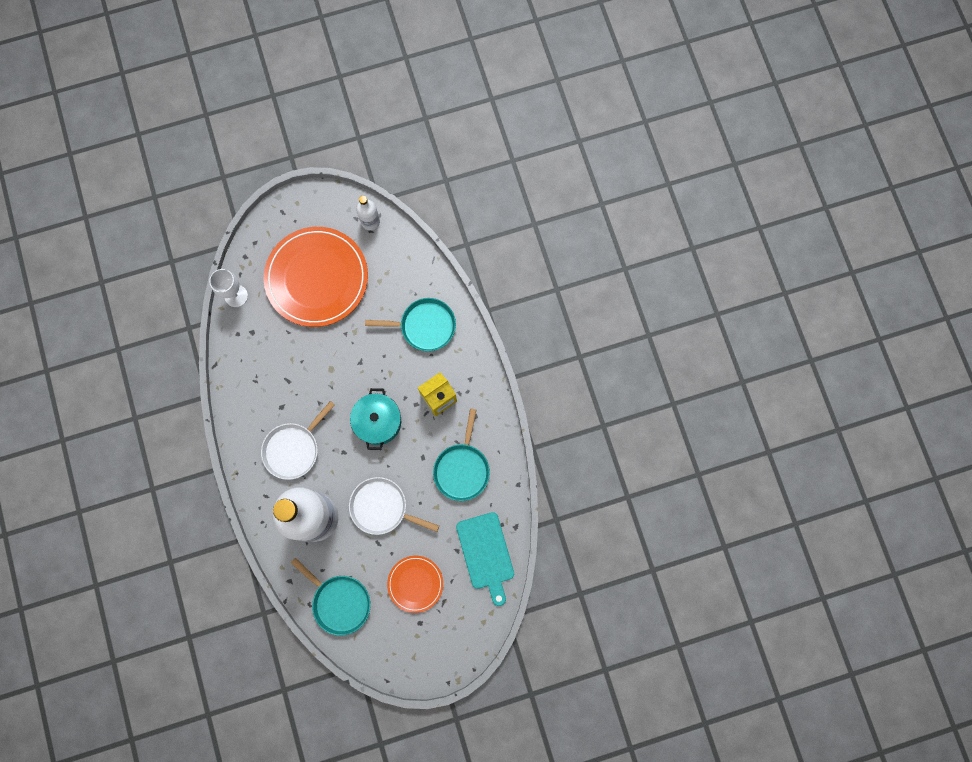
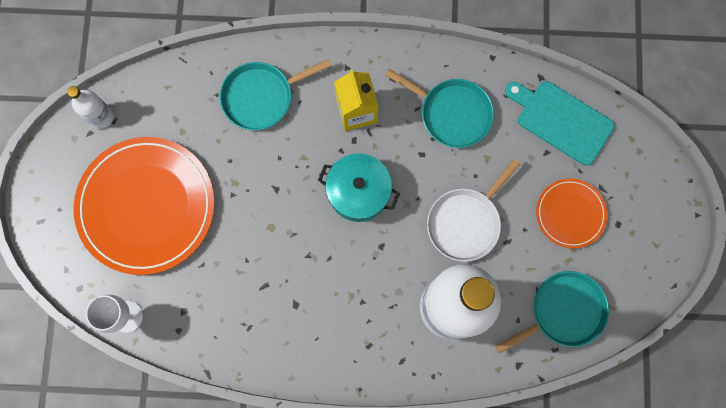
camera: 70 degrees left, 0 degrees up
(293, 449) = (355, 306): white pan -> none
(425, 326) = (261, 97): turquoise pan -> turquoise pan turned 135 degrees counterclockwise
(486, 554) = (561, 121): turquoise cutting board -> turquoise cutting board turned 150 degrees counterclockwise

